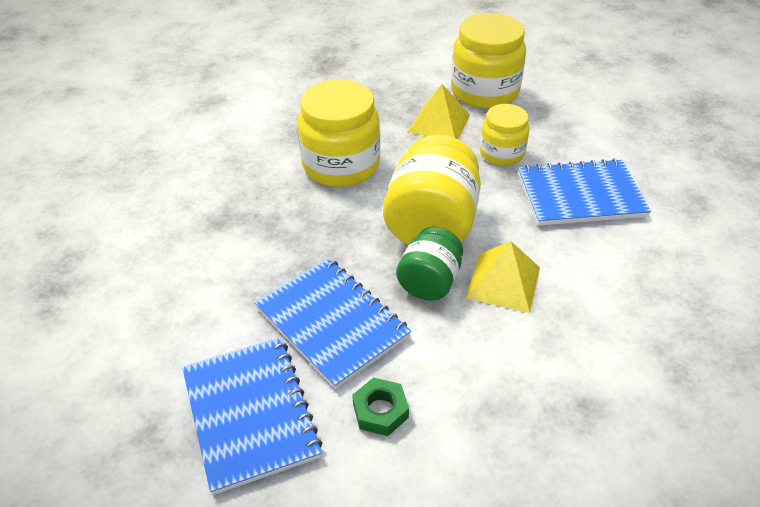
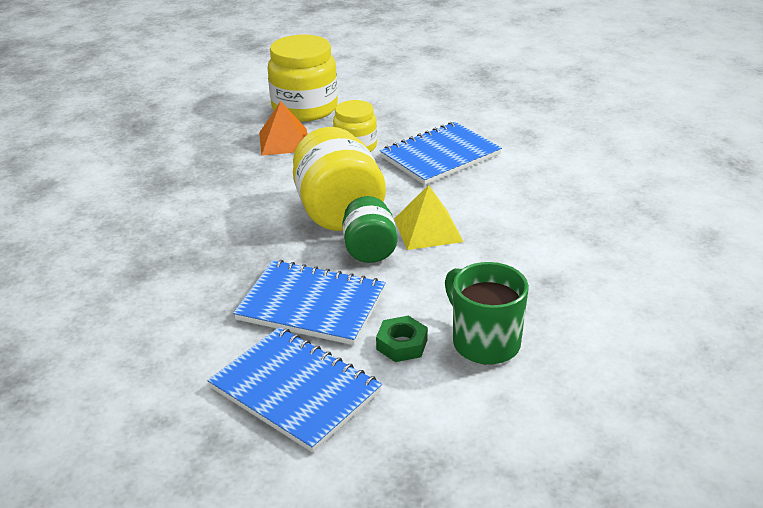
camera: 30 degrees left, 10 degrees down
(341, 165) = (221, 196): yellow jar -> none
(439, 123) = (284, 141): yellow pyramid -> orange pyramid
(462, 450) = (484, 342): none -> green mug

